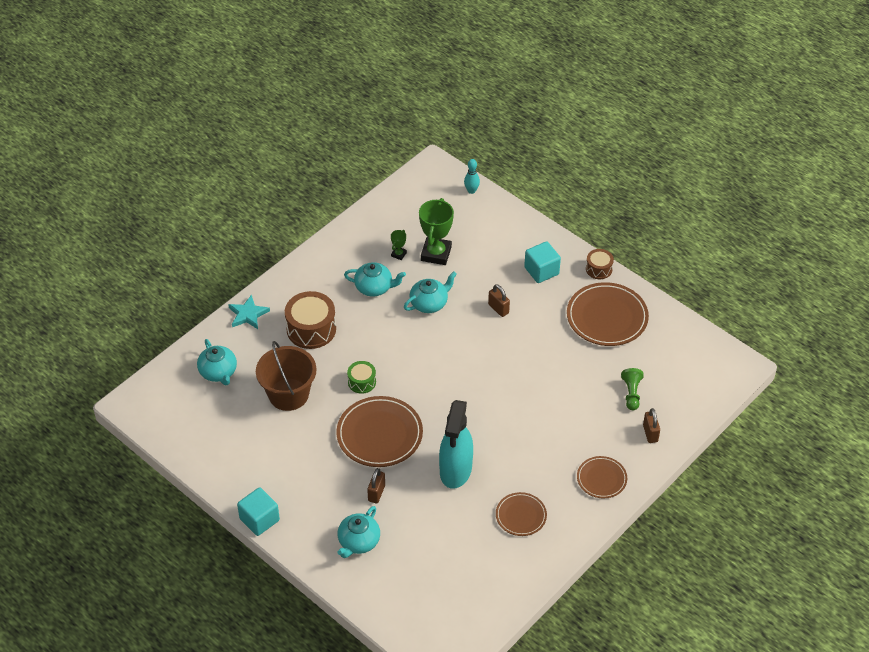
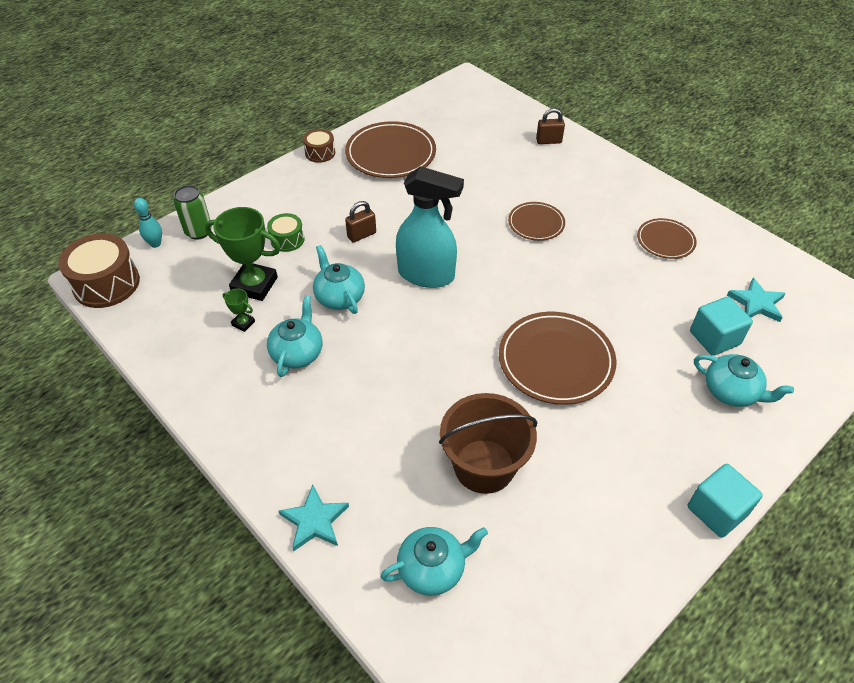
camera: 85 degrees left, 0 degrees up
(311, 329) = (361, 432): brown drum -> brown drum (106, 284)
(362, 382) = (466, 375): green drum -> green drum (287, 240)
(376, 493) = (651, 369): brown padlock -> none
(452, 573) = (756, 303): none -> turquoise star
(455, 470) = (608, 290): turquoise spray bottle -> turquoise spray bottle (426, 275)
(488, 212) = (199, 231): none -> green can
(541, 271) = (311, 195): turquoise cube -> turquoise cube (714, 338)
(601, 479) = (609, 178): brown plate -> brown plate (536, 223)
(631, 393) = (497, 148): green pawn -> none

